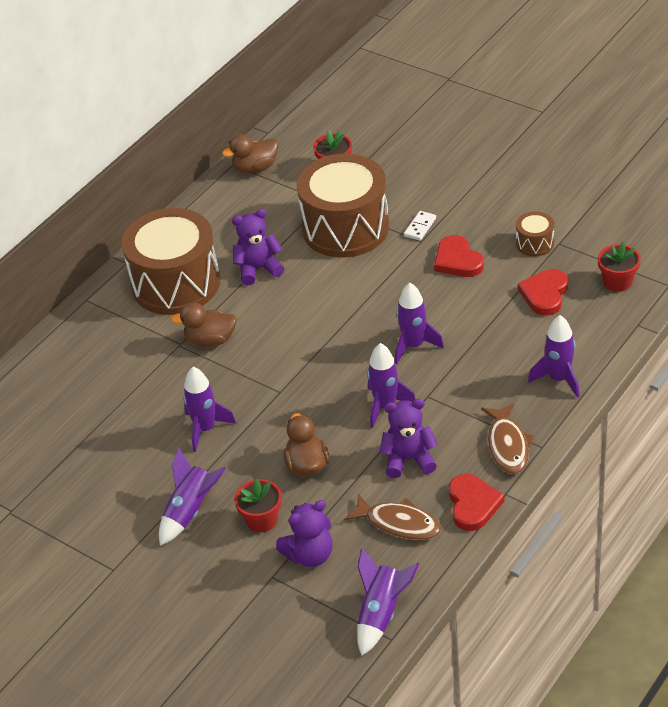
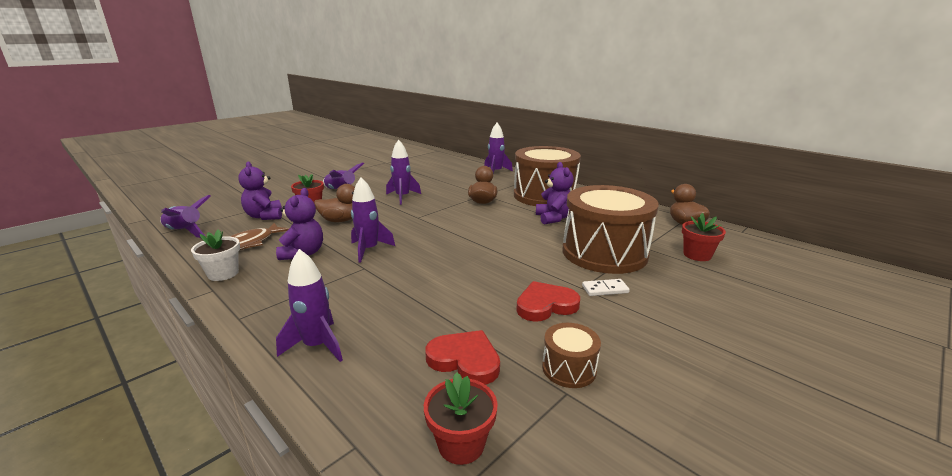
camera: 95 degrees right, 20 degrees down
(413, 346) = (430, 268): purple rocket -> purple rocket (496, 172)
(420, 227) = (605, 289): white domino -> white domino turned 45 degrees counterclockwise
(473, 504) = (223, 274): red heart -> white flower pot
(507, 445) = (263, 299): brown fish -> none

